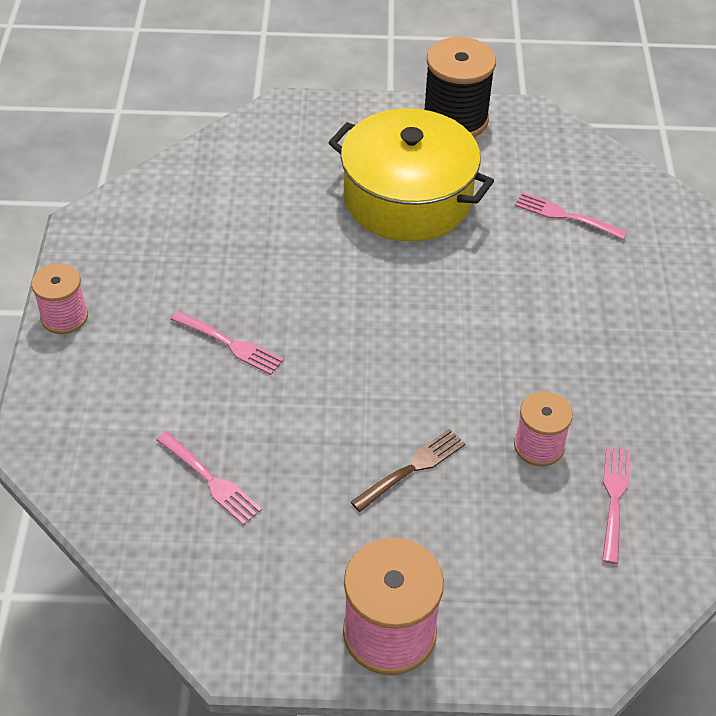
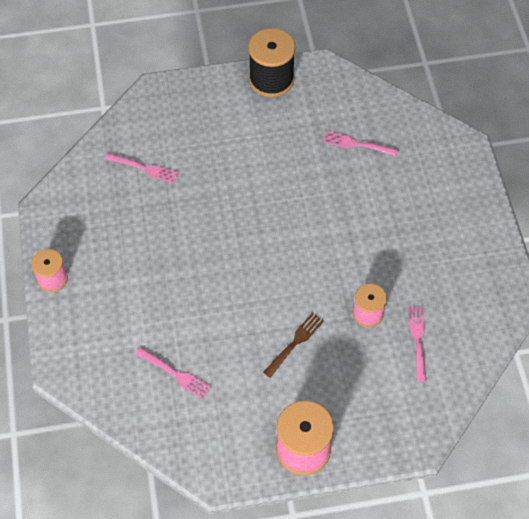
camera: 10 degrees left, 10 degrees up
(229, 344) = (163, 278): pink fork -> pink fork (144, 168)
(407, 198) = (252, 149): yellow pot -> none

